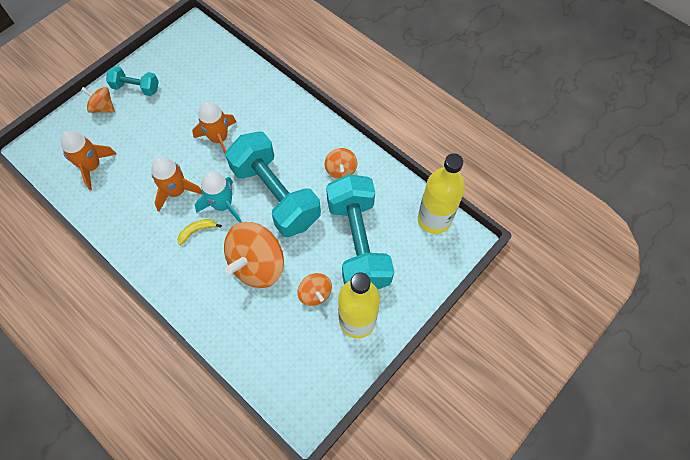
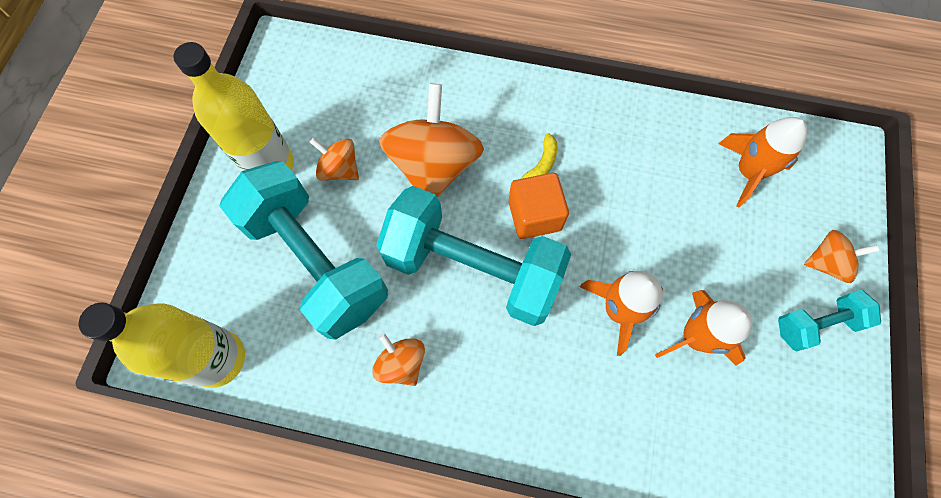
camera: 150 degrees right, 5 degrees up
(176, 191) = (610, 200): orange rocket -> orange rocket (695, 336)
(223, 205) = (534, 215): turquoise rocket -> orange cube

